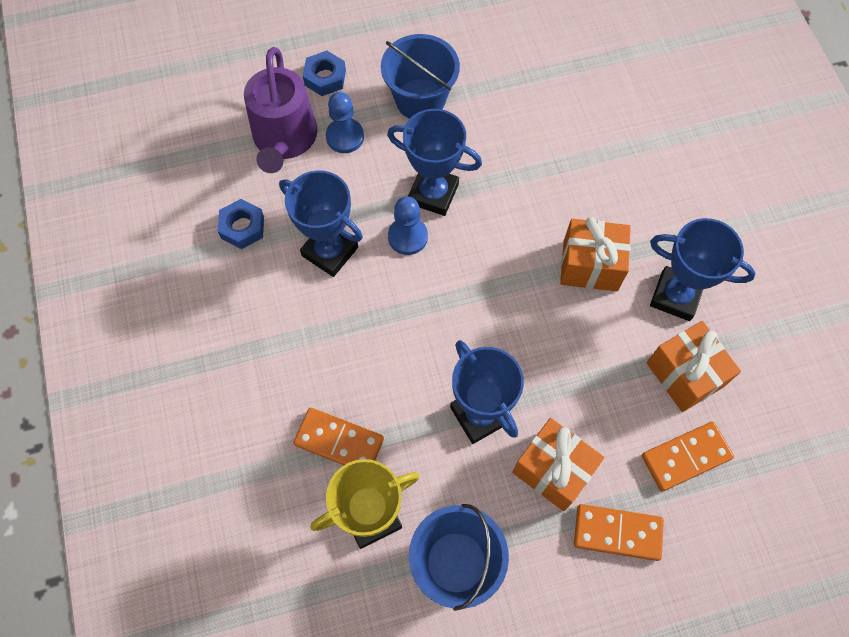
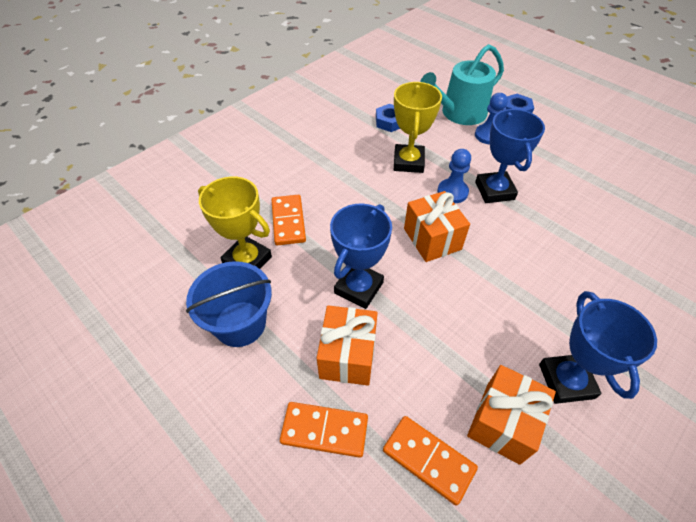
camera: 60 degrees right, 15 degrees down
(284, 139) = (459, 113): purple watering can -> turquoise watering can
(330, 251) = (408, 162): blue trophy -> yellow trophy
(420, 99) = (551, 156): blue bucket -> none
(590, 265) = (532, 305): orange gift -> orange gift (432, 239)
(617, 533) = (324, 430): orange domino -> orange domino turned 60 degrees counterclockwise

